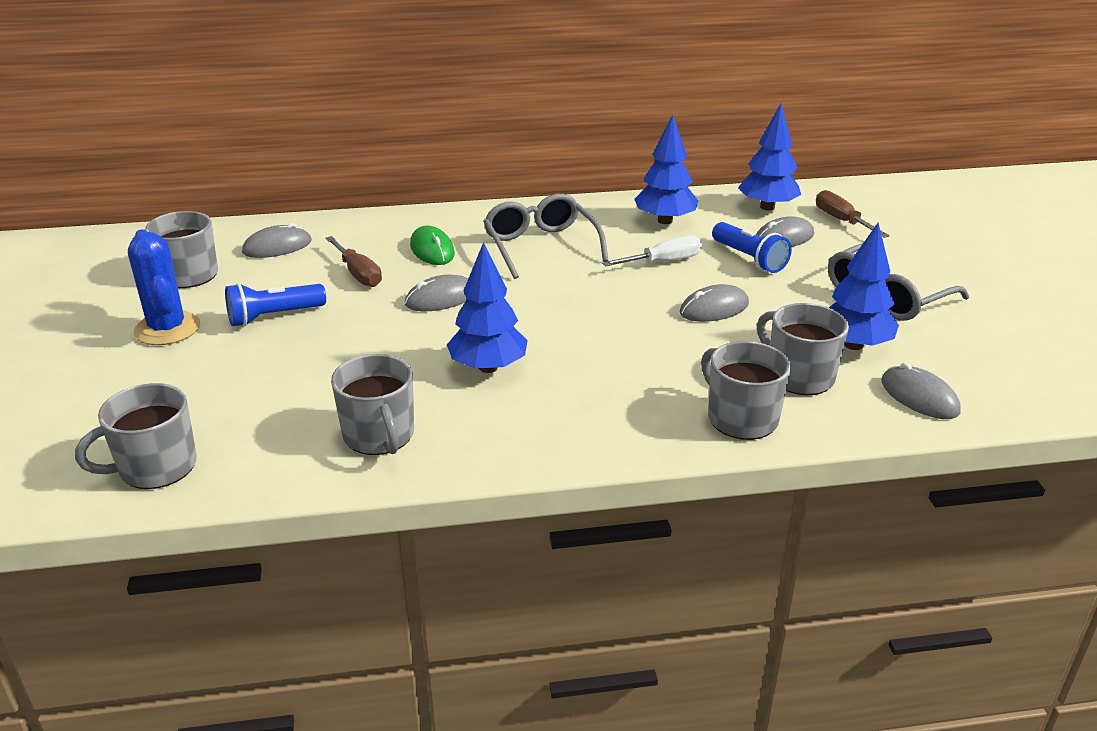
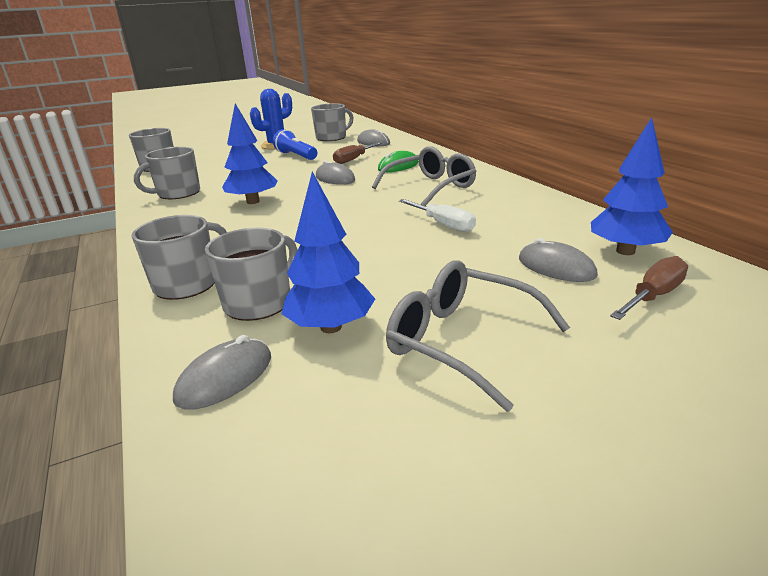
camera: 75 degrees right, 5 degrees down
(665, 221) = (526, 215): blue tree -> none
(714, 308) = (370, 253): grey mouse -> none
(749, 259) = (485, 256): blue flashlight -> none

